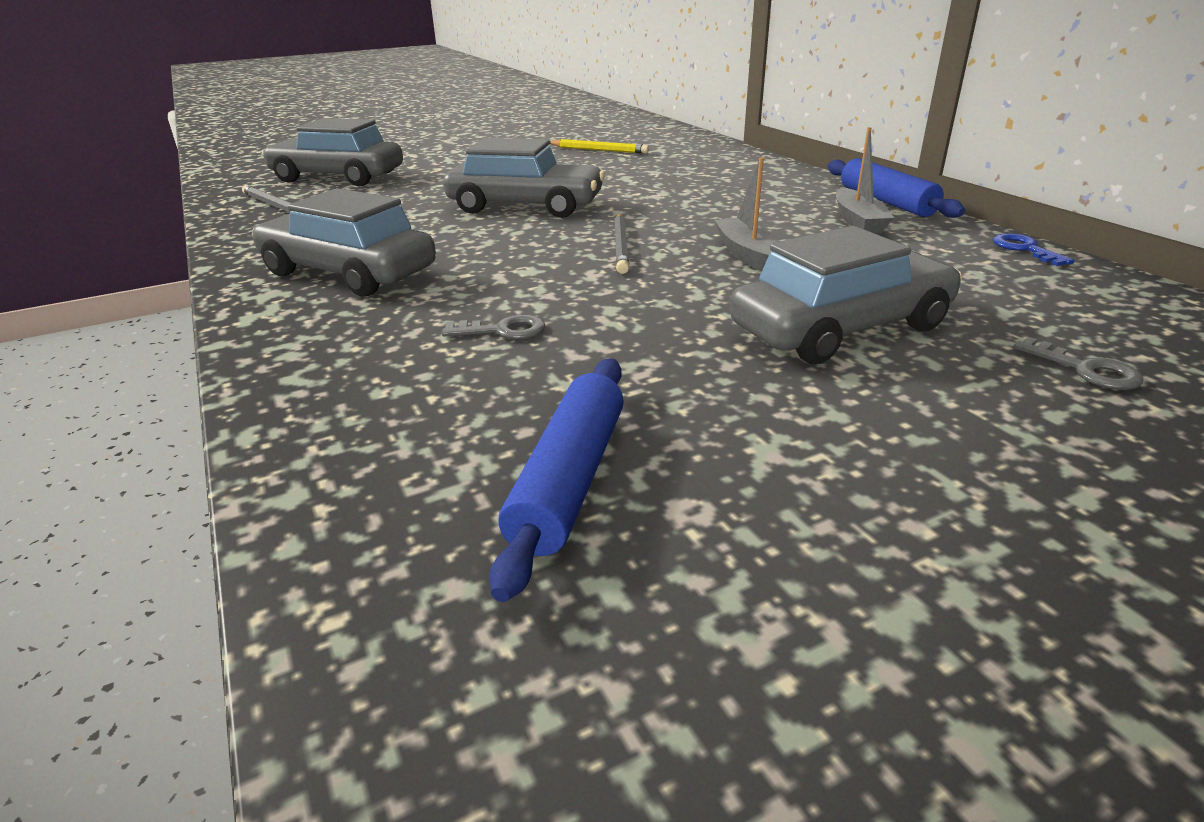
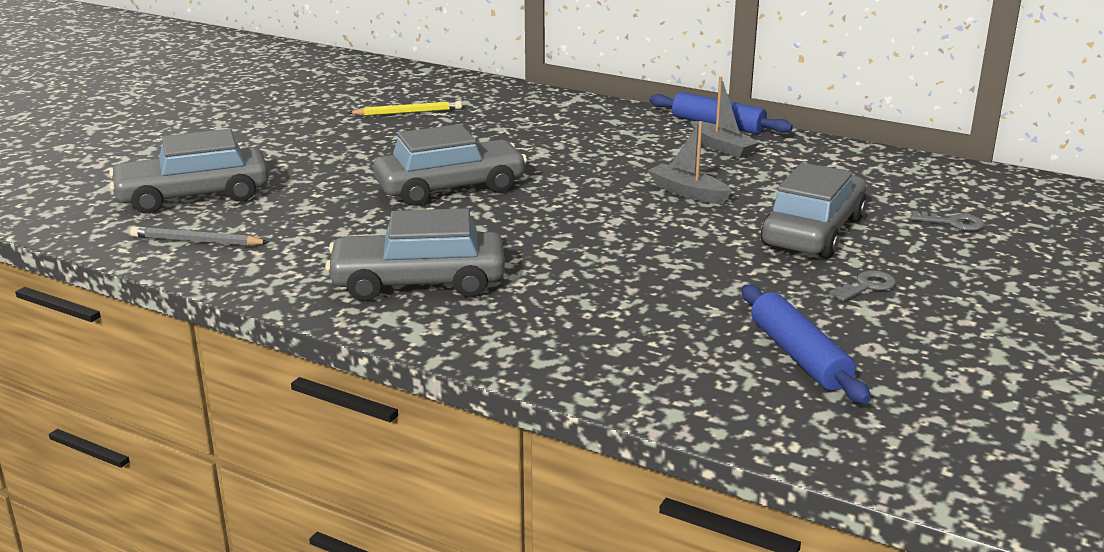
camera: 35 degrees left, 5 degrees down
(503, 330) = (620, 291): grey key -> grey key (867, 286)
(621, 246) = (591, 207): grey pencil -> none
(1025, 249) = (845, 148): blue key -> none

